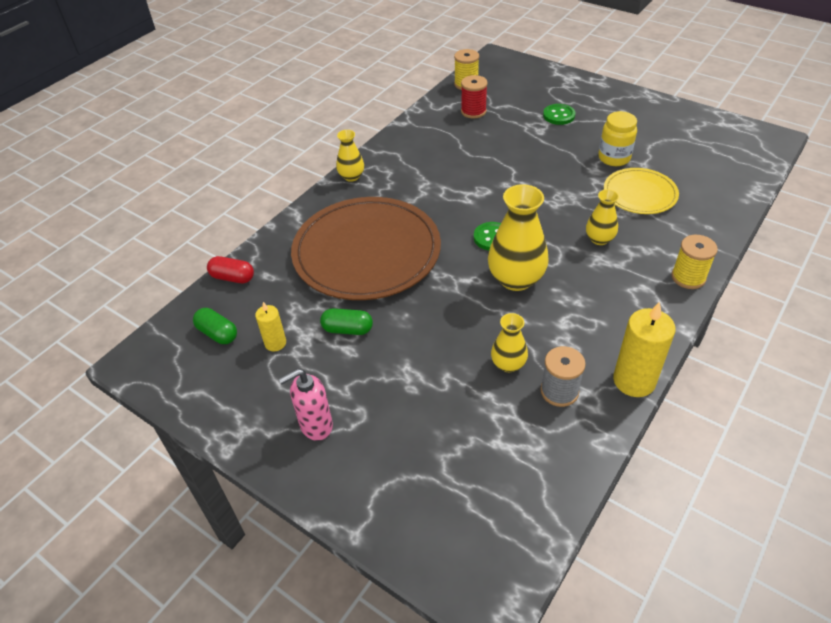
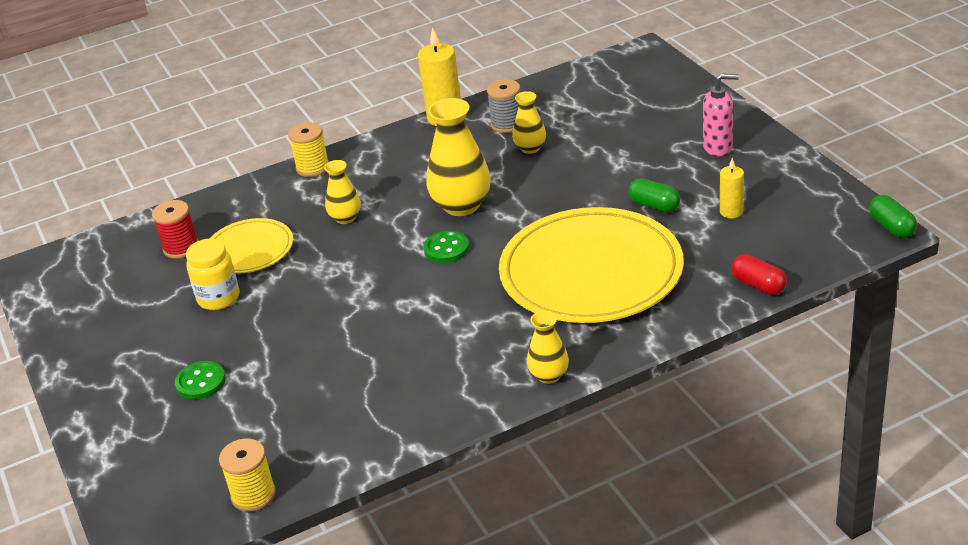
camera: 150 degrees left, 10 degrees down
(217, 334) = (789, 234): green capsule -> green capsule (891, 227)
(366, 252) = (591, 271): brown plate -> yellow plate
(473, 111) = (298, 432): red spool -> red spool (181, 248)

